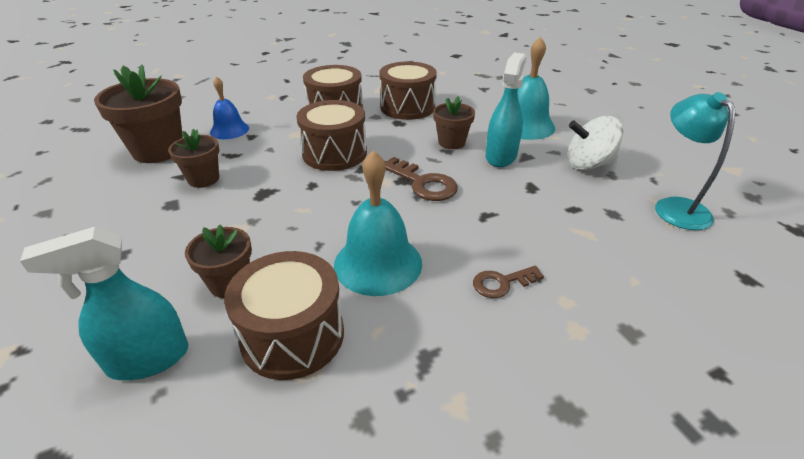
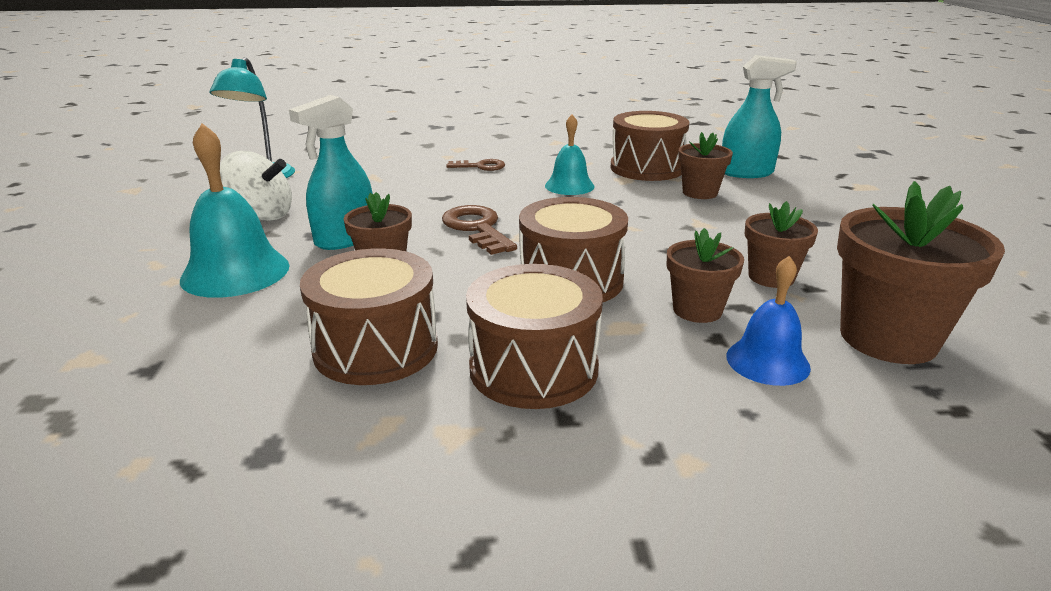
camera: 160 degrees left, 10 degrees down
(258, 148) = (697, 310): none -> brown flower pot
(378, 263) = (569, 186): turquoise bell -> turquoise bell, size x0.63

